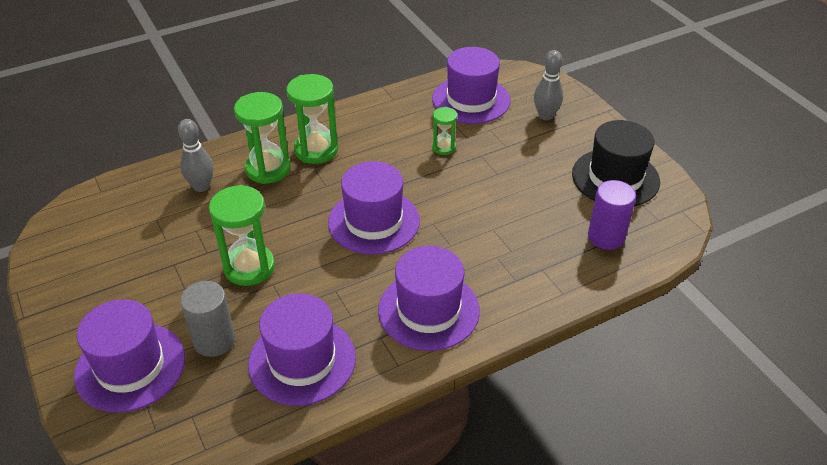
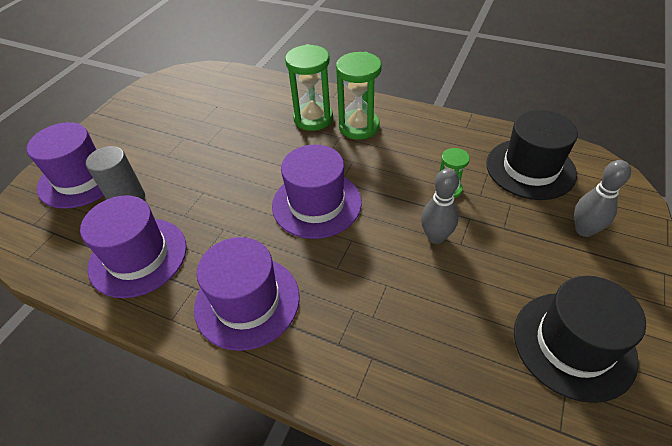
camera: 55 degrees right, 5 degrees up
(201, 186) = (264, 103): grey bowling pin -> grey bowling pin (436, 237)
(249, 267) = (209, 171): green hourglass -> none
(471, 100) = (530, 168): purple hat -> black hat
(606, 237) = (475, 390): purple cylinder -> none

